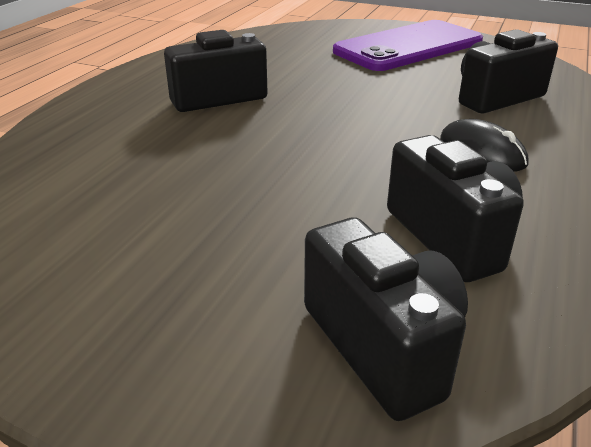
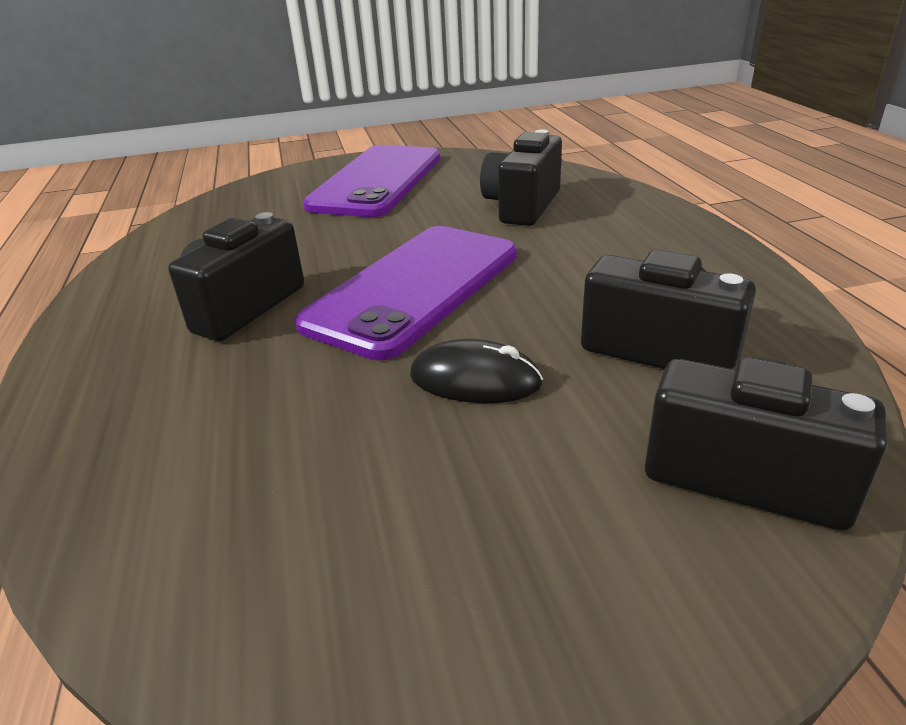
camera: 35 degrees left, 0 degrees up
(332, 125) = (414, 288): none -> purple phone
(482, 151) = (579, 261): black mouse -> black mouse (475, 379)

